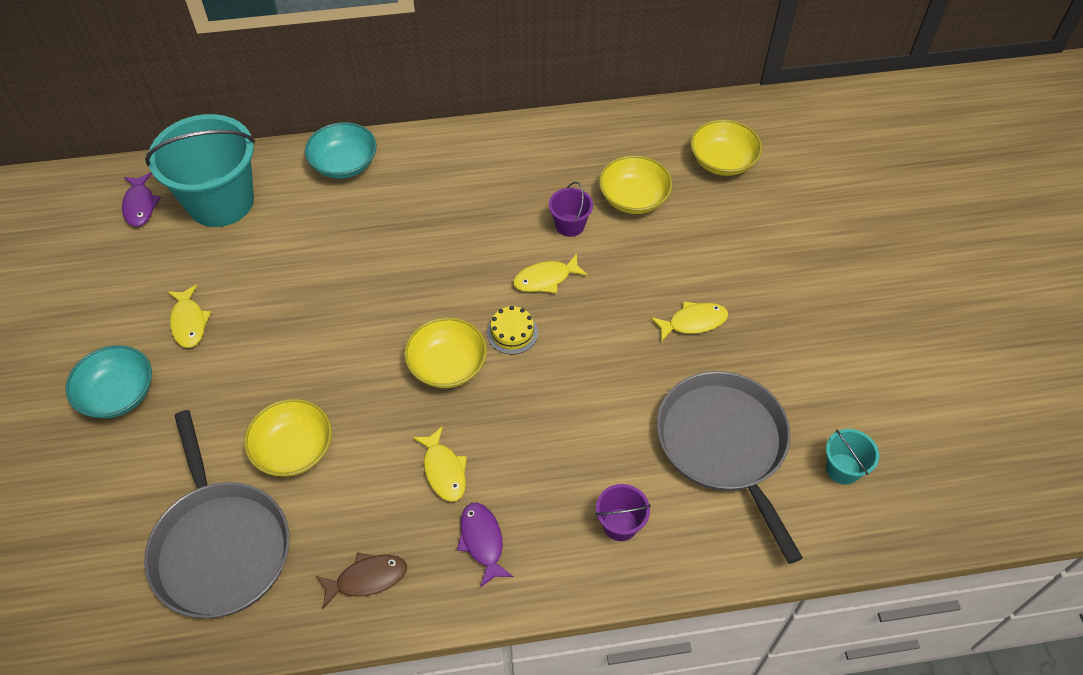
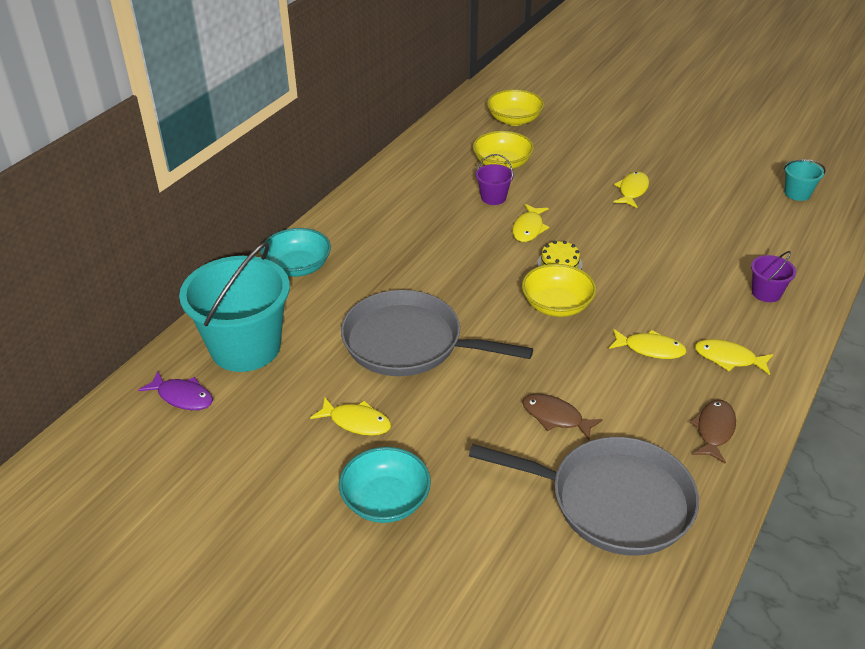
camera: 50 degrees left, 15 degrees down
(293, 449) = (555, 417): yellow bowl -> brown fish
(482, 541) = (729, 358): purple fish -> yellow fish
(724, 445) = (740, 225): grey pan -> grey pan (408, 343)

